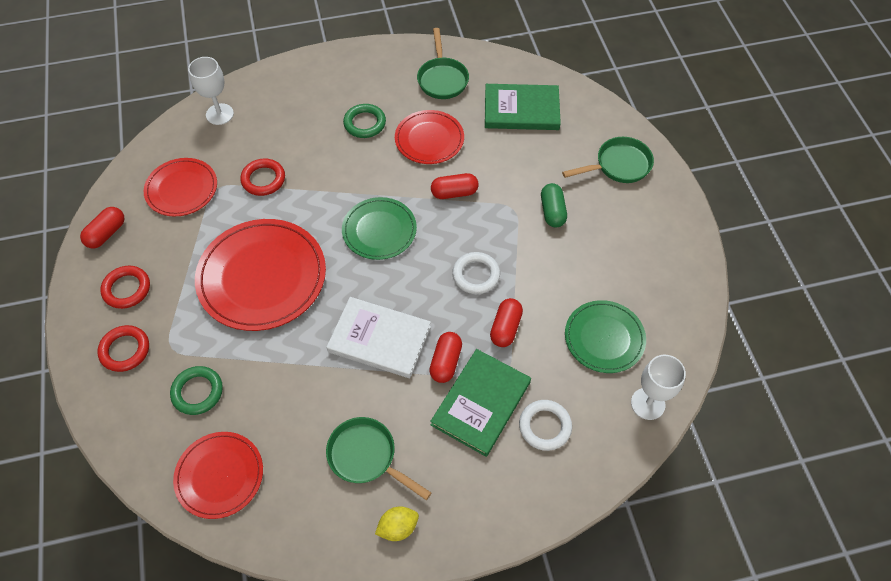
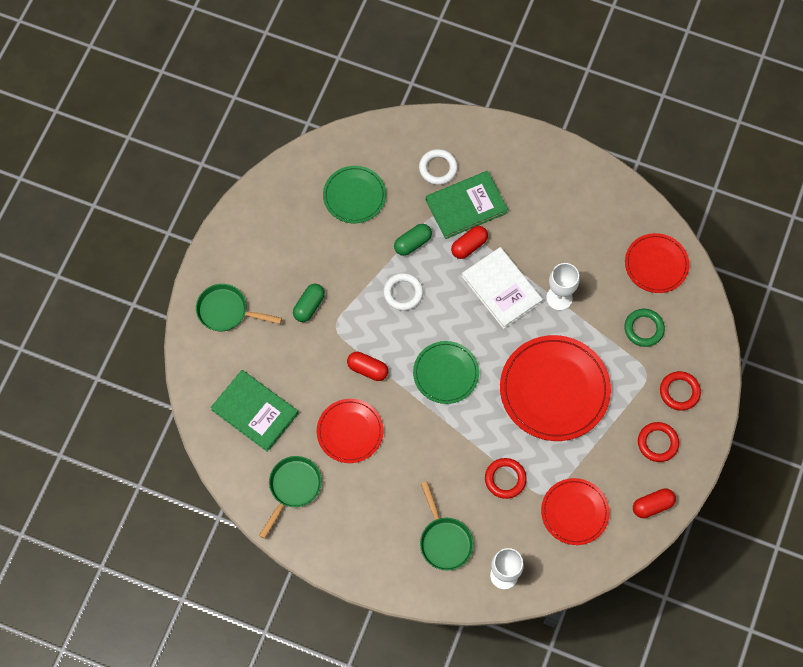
camera: 145 degrees left, 10 degrees up
(365, 123) = (390, 483): green ring -> none
(366, 457) = (559, 219): green pan -> green pan (444, 540)
(398, 527) = (566, 169): yellow lemon -> none
(505, 328) = (412, 243): red capsule -> green capsule
(648, 403) = (364, 141): white goblet -> white goblet (559, 298)

